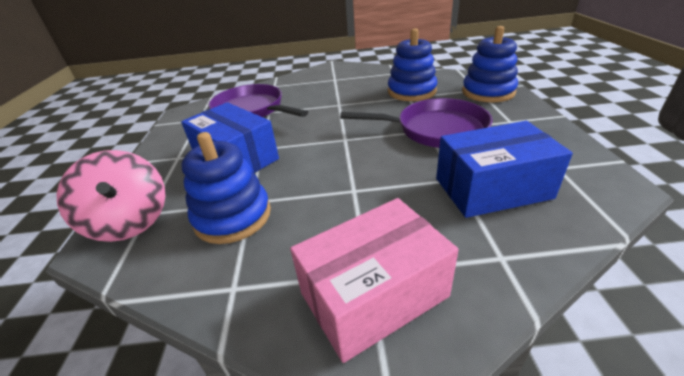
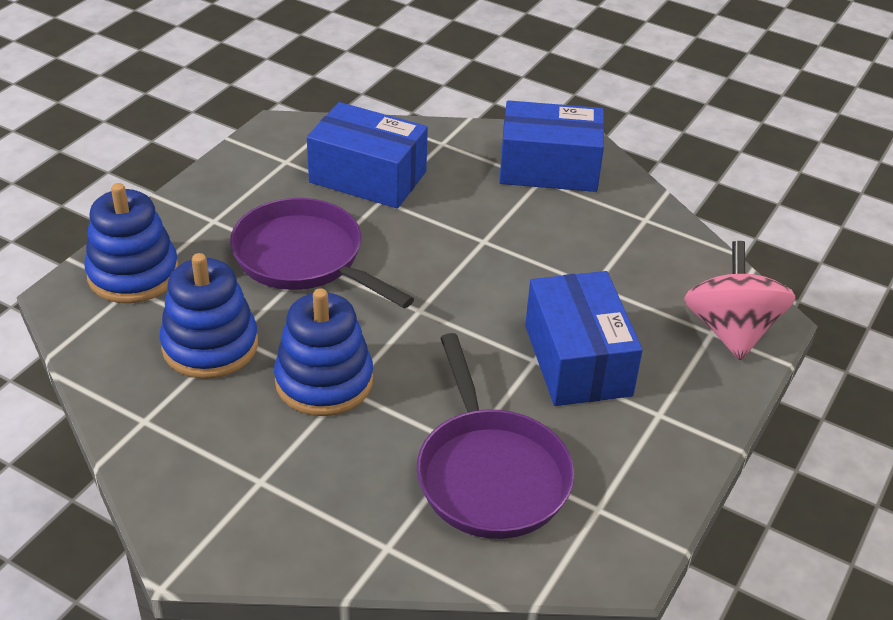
camera: 150 degrees left, 5 degrees up
(233, 216) = (619, 278): blue stacking toy -> blue stacking toy (324, 381)
(373, 294) = (549, 168): pink box -> blue box

